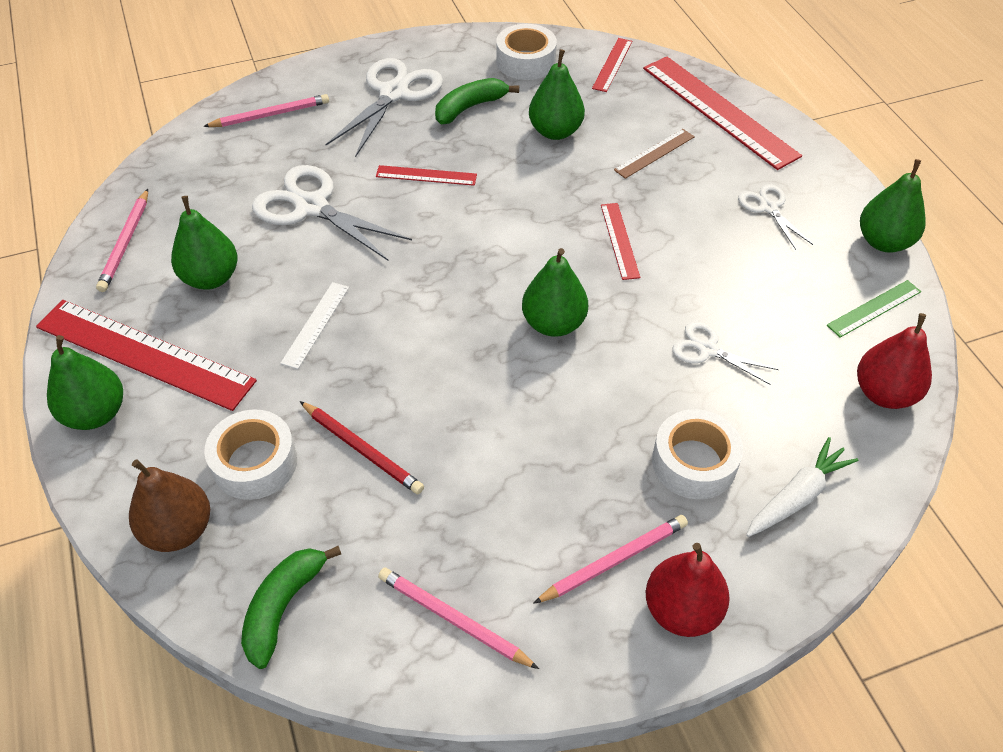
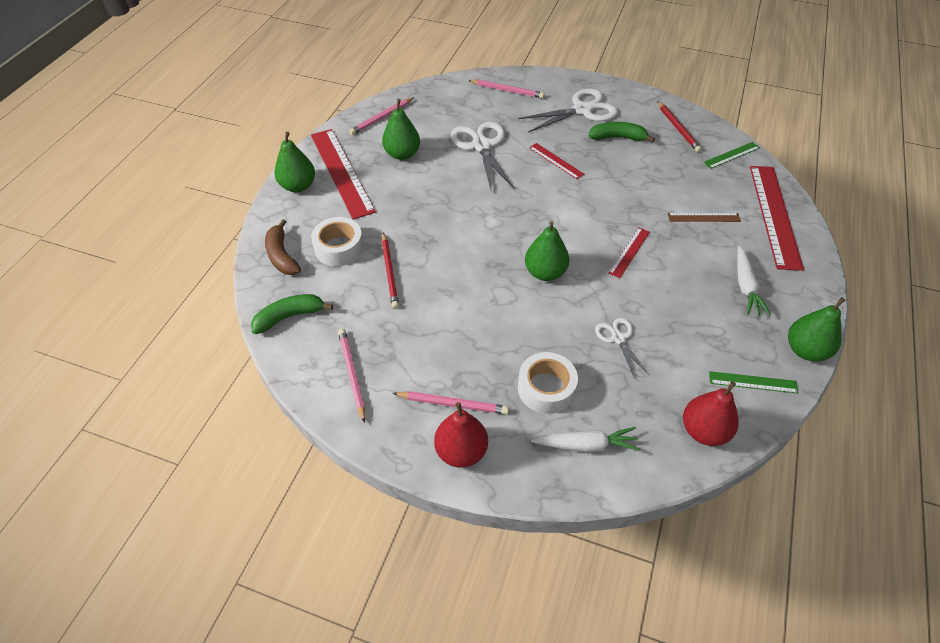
camera: 40 degrees right, 0 degrees up
(179, 530) = (282, 256): brown pear -> brown banana
(315, 324) = (427, 202): white ruler -> none
(526, 61) = (677, 128): white tape -> red pencil
(555, 131) = (654, 175): green pear -> none
(612, 64) = (731, 155): red ruler -> green ruler
(768, 207) = (745, 286): white scissors -> white carrot

